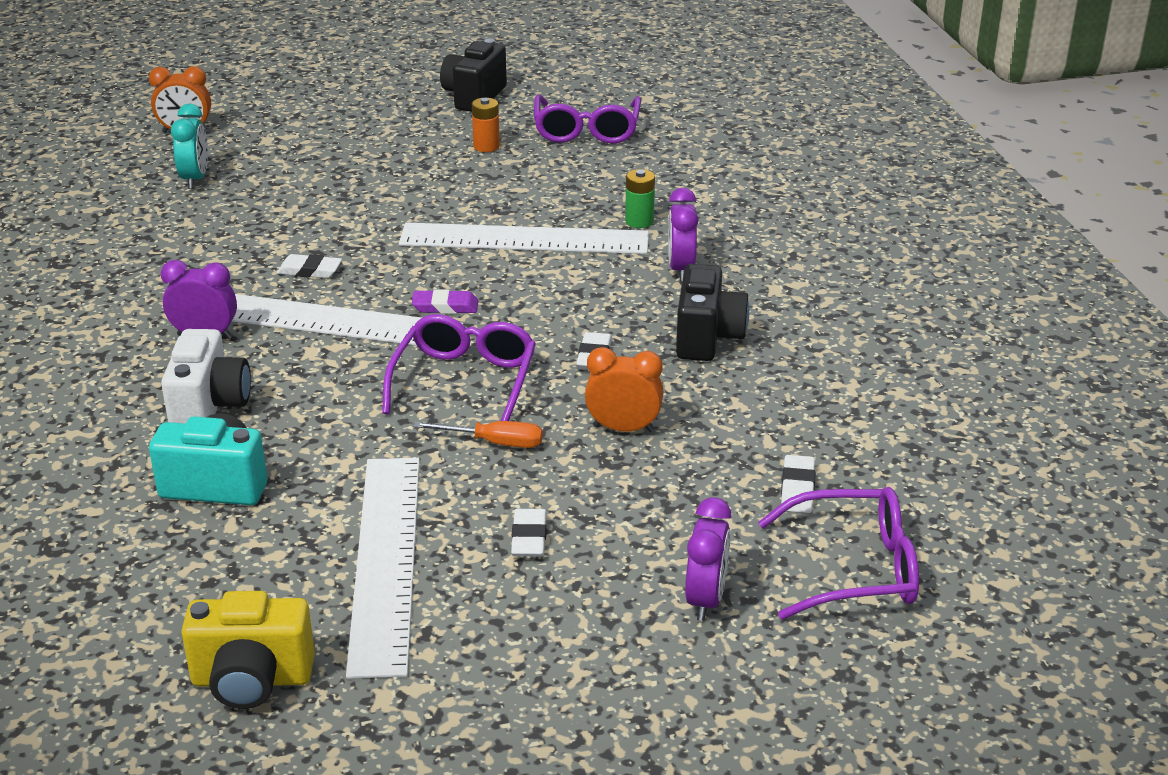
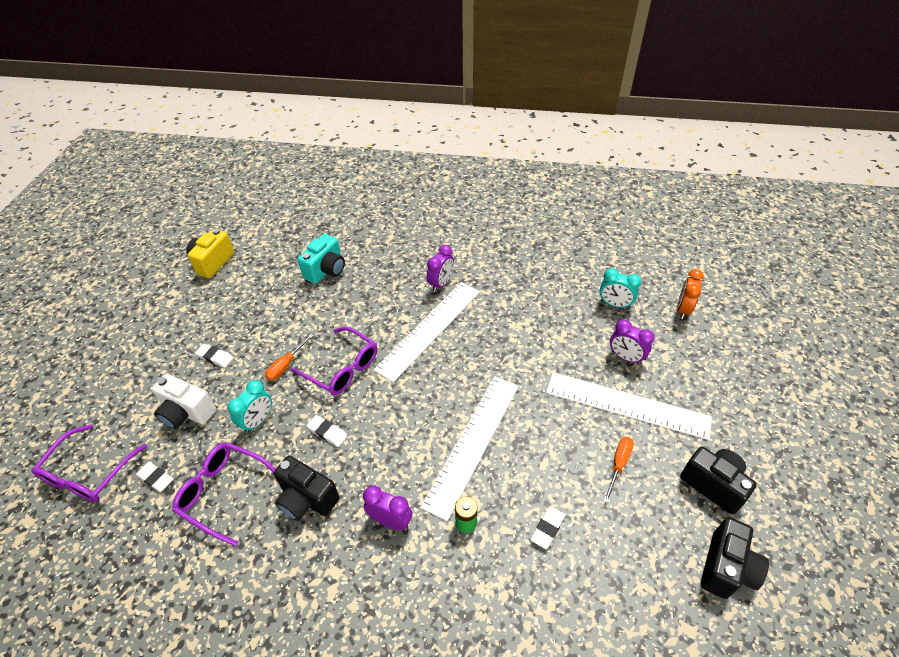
camera: 115 degrees right, 15 degrees up
(209, 407) = (382, 276): white camera -> white camera (187, 413)
(309, 270) = (484, 332): white eraser -> white eraser (547, 528)
(385, 560) = (241, 309): white ruler -> white ruler (627, 405)
(445, 306) = (416, 380): purple eraser -> none
(486, 146) = (618, 464): orange battery -> orange screwdriver
(568, 86) = (726, 568): none -> black camera
(586, 130) = (629, 547): purple glasses -> purple glasses (224, 492)
(623, 428) = (258, 421): orange clock -> turquoise clock
(705, 599) = (127, 404): purple clock -> purple clock (625, 357)

